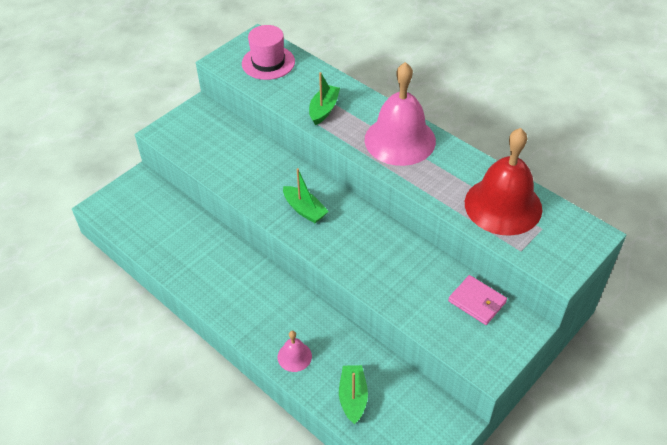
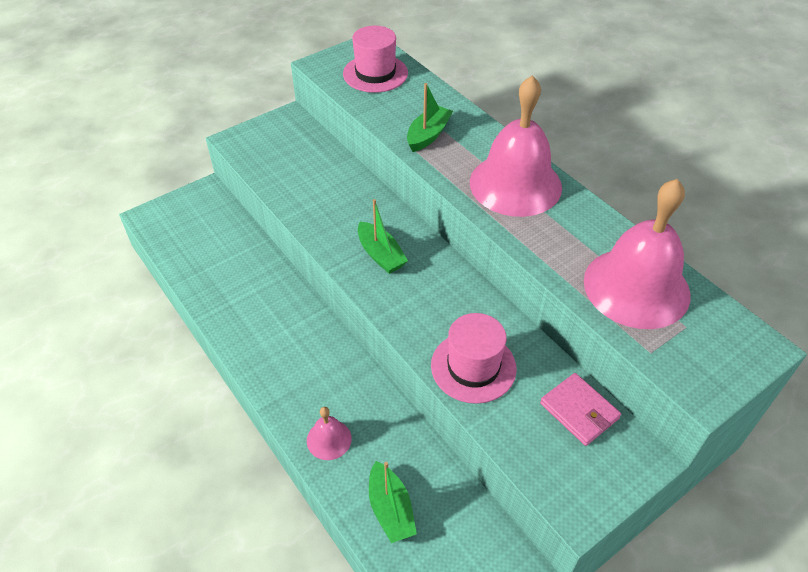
camera: 10 degrees right, 0 degrees up
(353, 397) = (390, 509): green boat -> green boat turned 150 degrees clockwise
(394, 283) = (473, 367): none -> pink hat
(503, 205) = (636, 287): red bell -> pink bell

